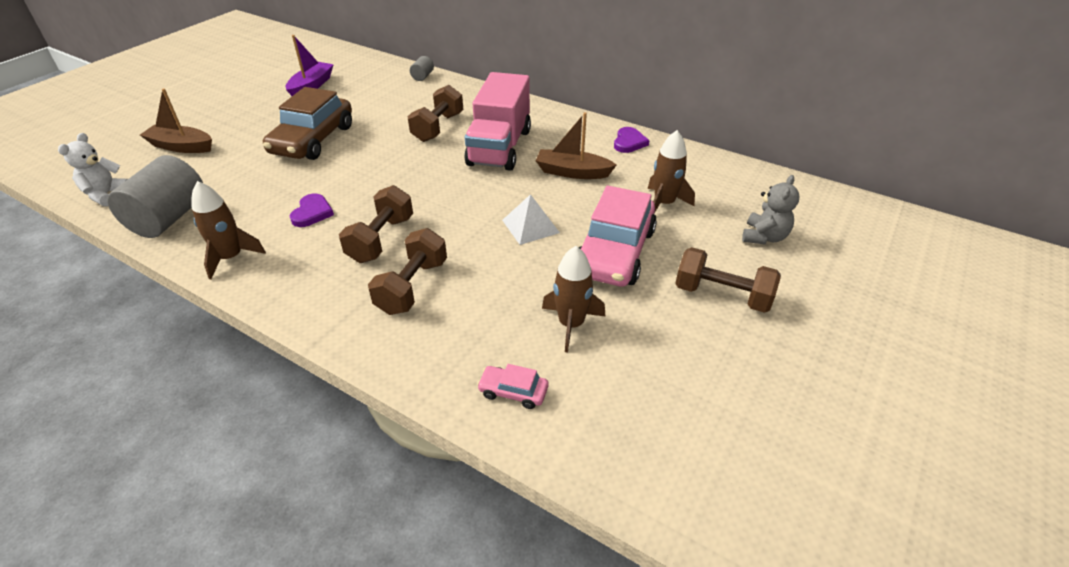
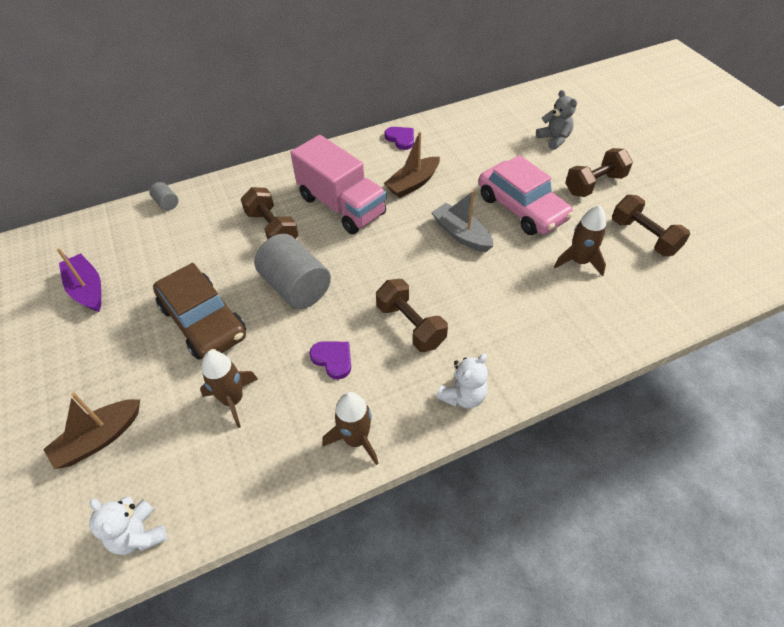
camera: 55 degrees left, 10 degrees up
(169, 218) = (243, 479): grey cylinder -> grey cylinder (296, 287)
(313, 303) = (463, 396): none -> white teddy bear
(412, 286) = (485, 327): brown dumbbell -> brown dumbbell (643, 237)
(513, 392) = (624, 316): pink car -> none
(530, 226) = (461, 234): white pyramid -> grey boat
(664, 203) = (488, 160): brown rocket -> brown rocket (233, 400)

